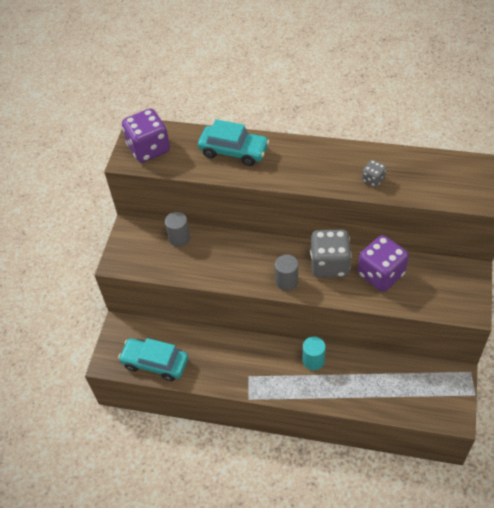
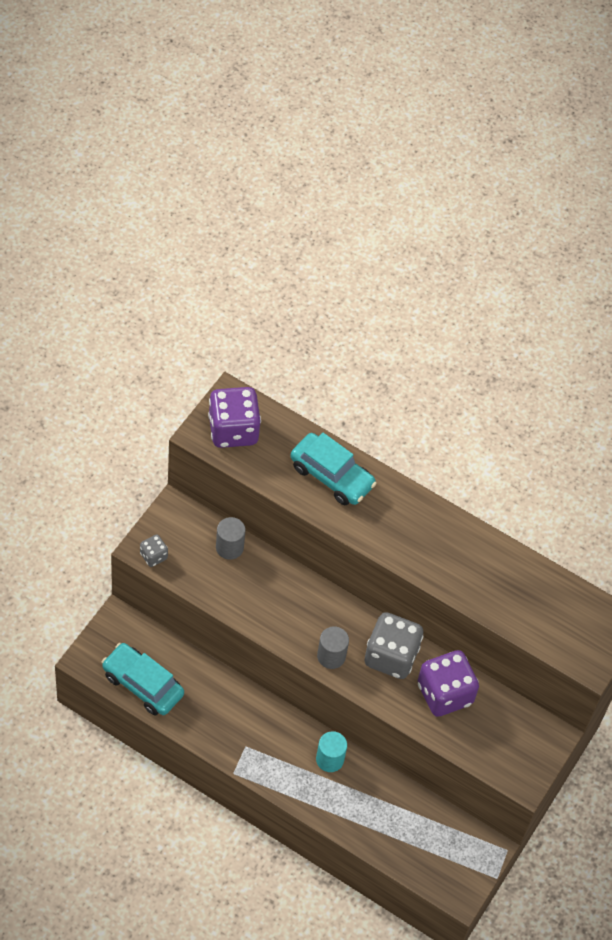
camera: 10 degrees right, 5 degrees up
(373, 180) = (475, 583): grey dice -> grey dice (153, 556)

